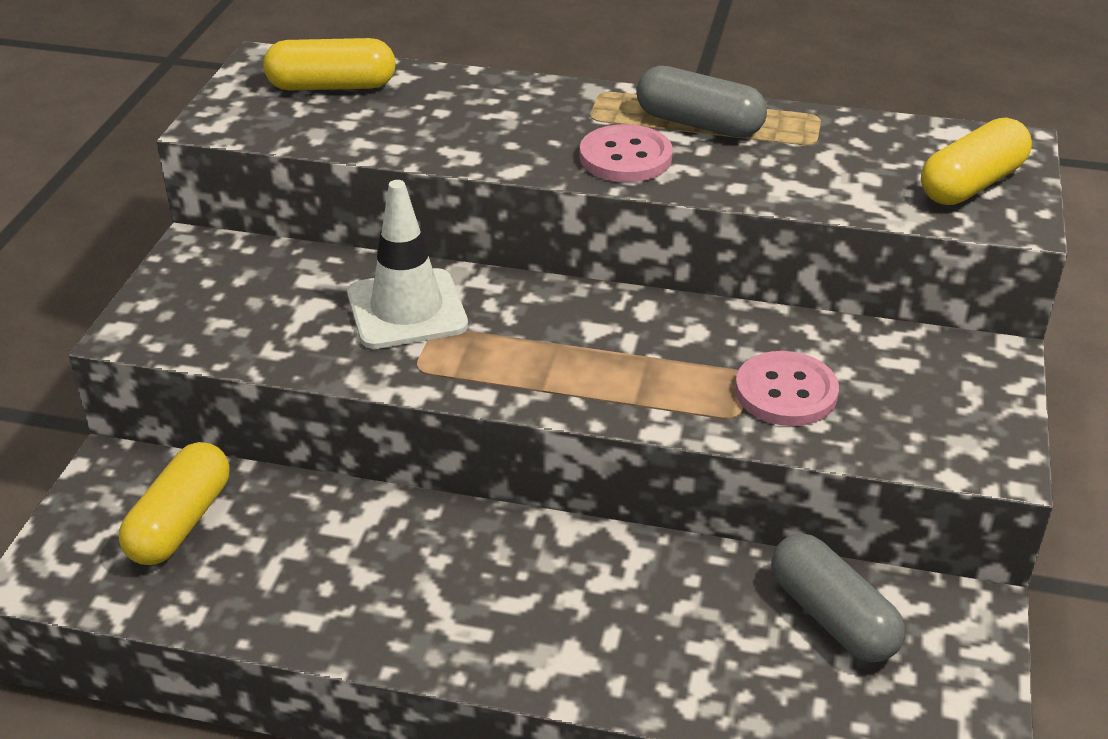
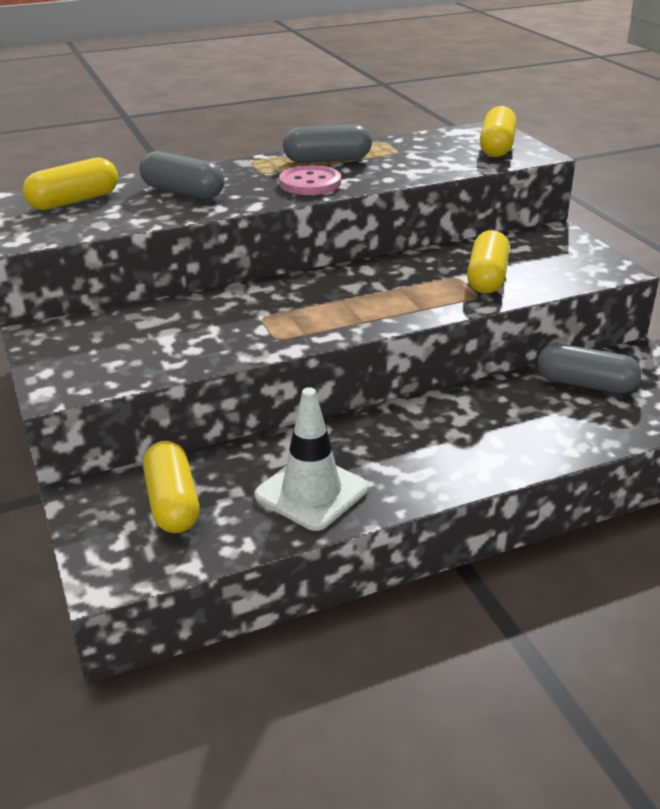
camera: 35 degrees left, 5 degrees down
(407, 310) = (231, 315): white traffic cone -> white traffic cone (311, 492)
(460, 116) = (183, 192): none -> grey capsule
(786, 392) = (487, 277): pink button -> yellow capsule

